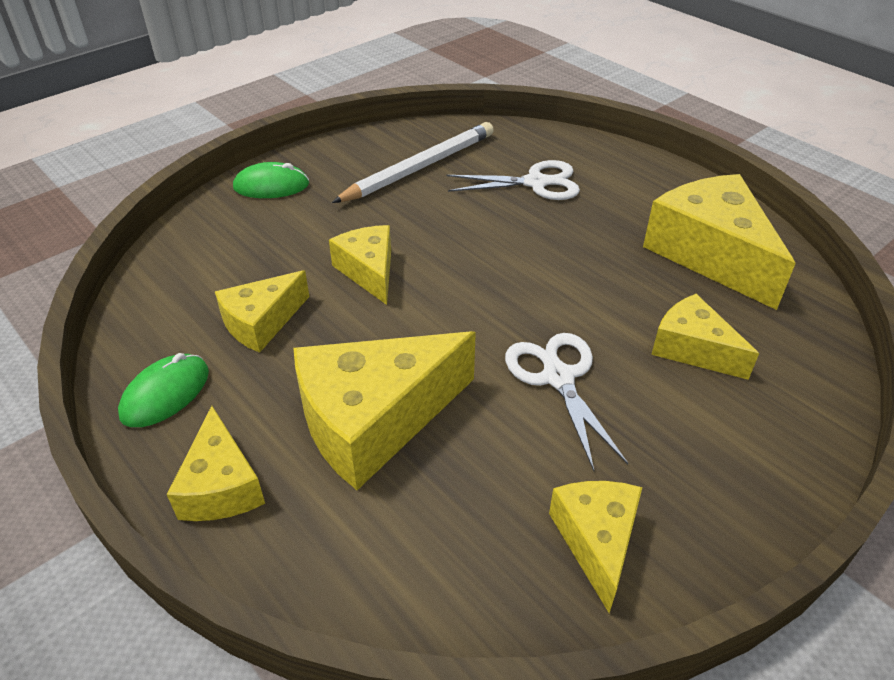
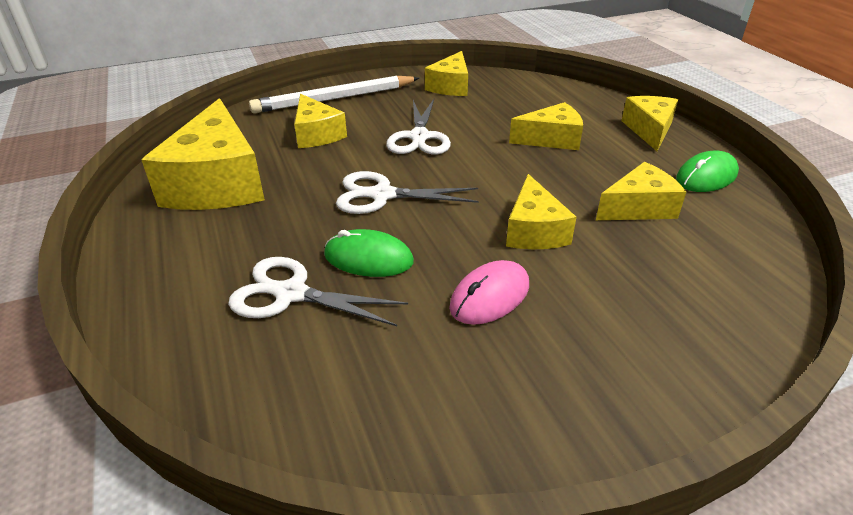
camera: 160 degrees left, 5 degrees down
(271, 186) = (655, 380): green mouse -> green mouse (368, 258)
(374, 421) = (551, 139): yellow cheese -> yellow cheese, size x0.57
(391, 210) = (490, 296): none -> pink mouse
(420, 167) = (423, 361): white pencil -> white pencil (334, 99)
(536, 277) = (382, 195): none -> white scissors

